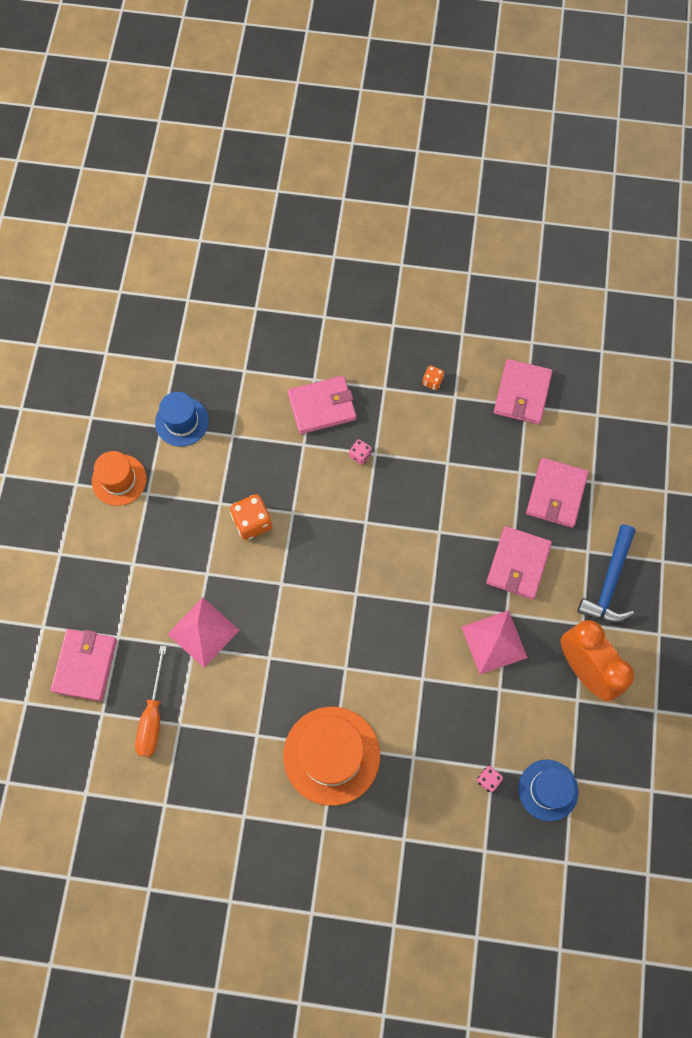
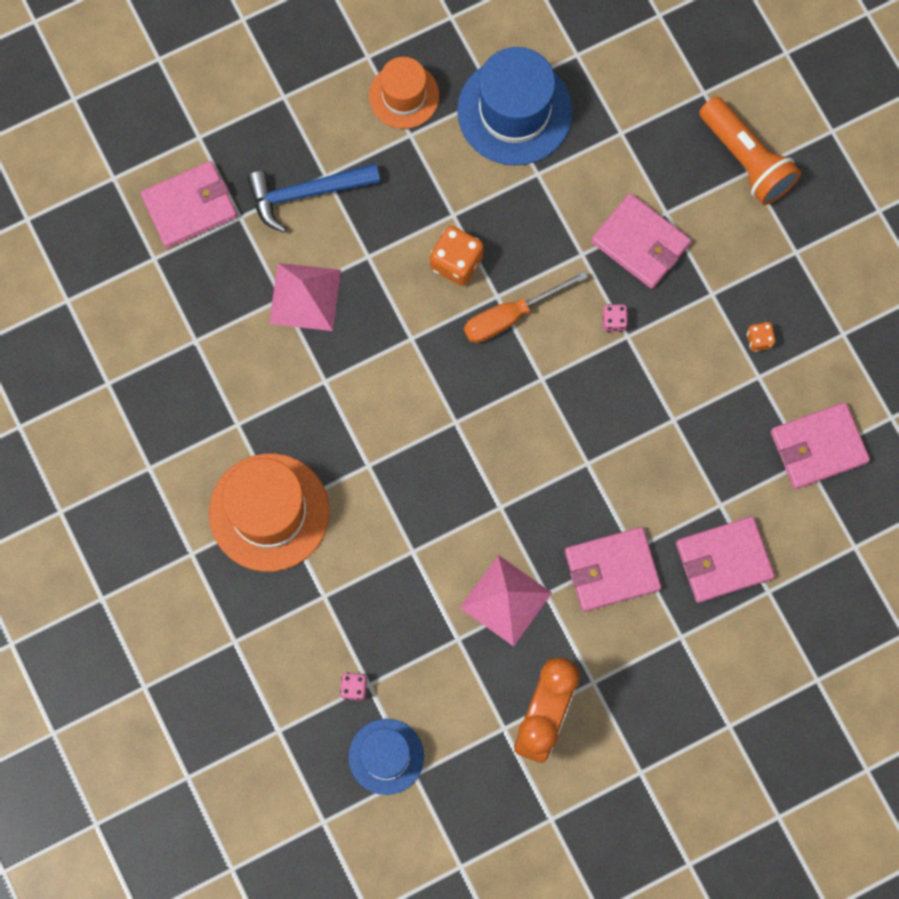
camera: 55 degrees right, 5 degrees up
(153, 715) = (186, 309): orange screwdriver -> orange screwdriver (510, 316)
(182, 421) = (514, 111): blue hat -> blue hat, size x1.64
(315, 313) = (746, 159): none -> orange flashlight
(609, 583) = (661, 682): blue hammer -> blue hammer (306, 194)

